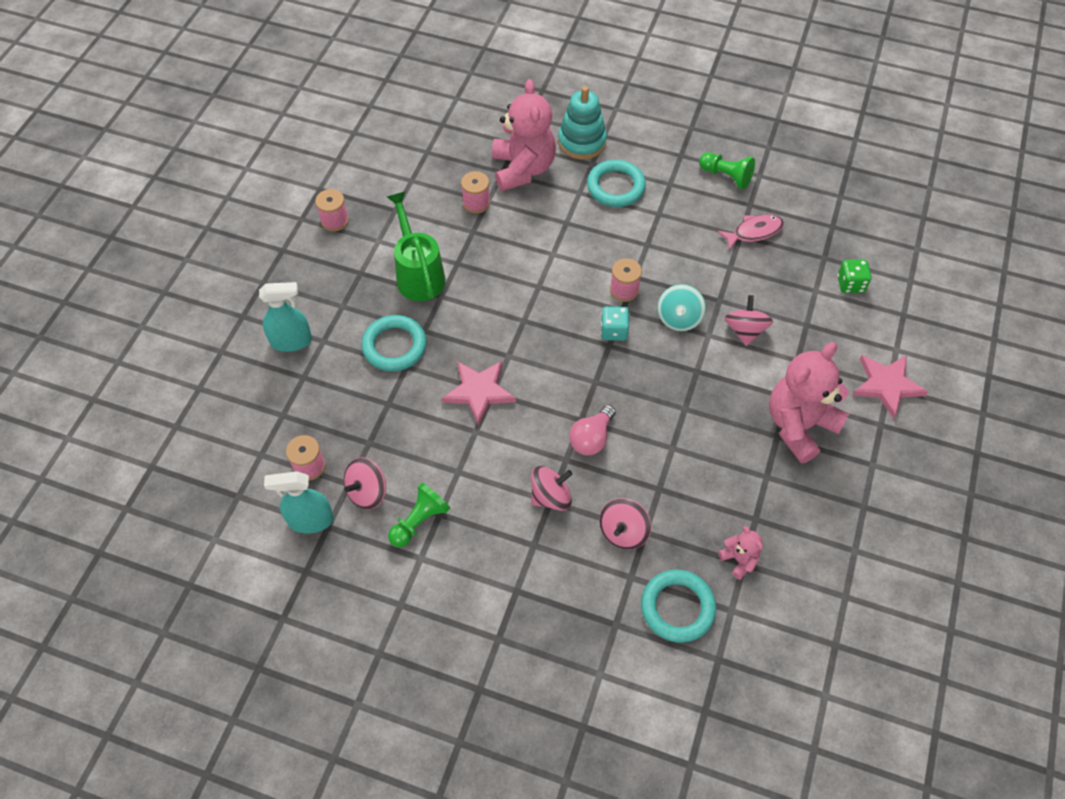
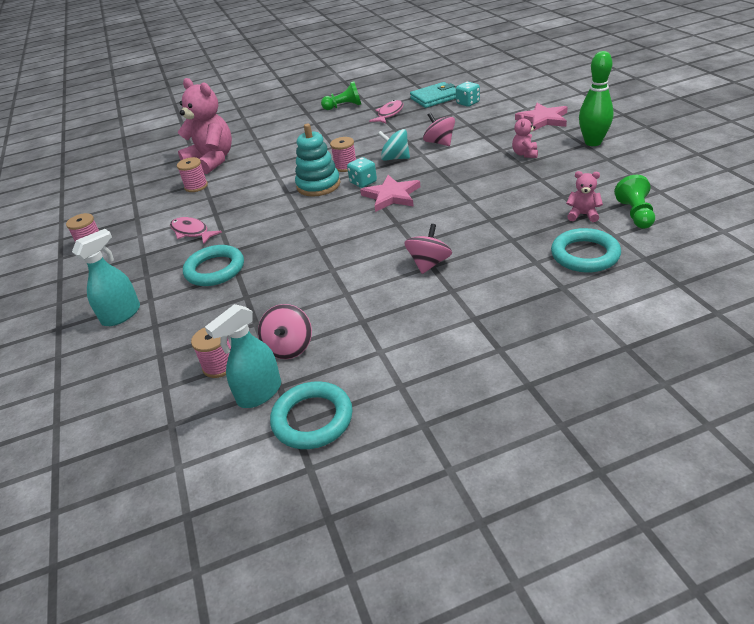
camera: 35 degrees left, 20 degrees down
(418, 274) = (191, 232): green watering can -> pink fish
(419, 521) = (352, 334): green pawn -> green pawn (635, 214)
(479, 391) = (309, 252): pink star -> pink star (391, 196)
(582, 142) = (238, 135): turquoise stacking toy -> turquoise stacking toy (318, 185)
(591, 438) = (416, 226): pink light bulb -> none
(615, 187) = (283, 139): turquoise ring -> turquoise ring (312, 419)
(623, 532) = (499, 248): pink spinning top -> none
(679, 318) = (395, 158): turquoise spinning top -> turquoise spinning top turned 135 degrees clockwise
(799, 425) = (525, 154): pink teddy bear -> pink teddy bear, size x0.45
(829, 243) = (435, 98): none -> turquoise wallet
(850, 284) = (468, 103): green dice -> turquoise dice
(884, 469) = (593, 142): none -> green bowling pin

